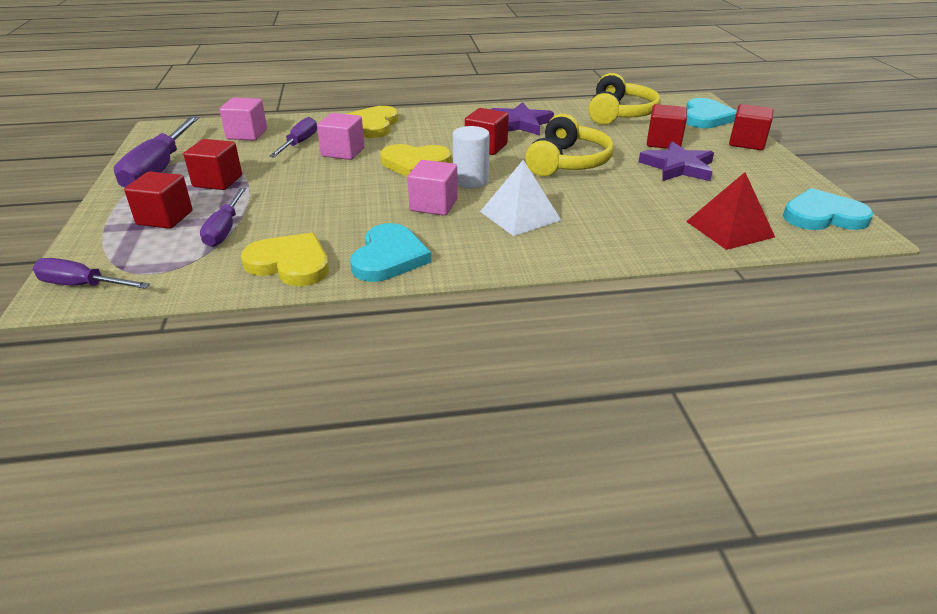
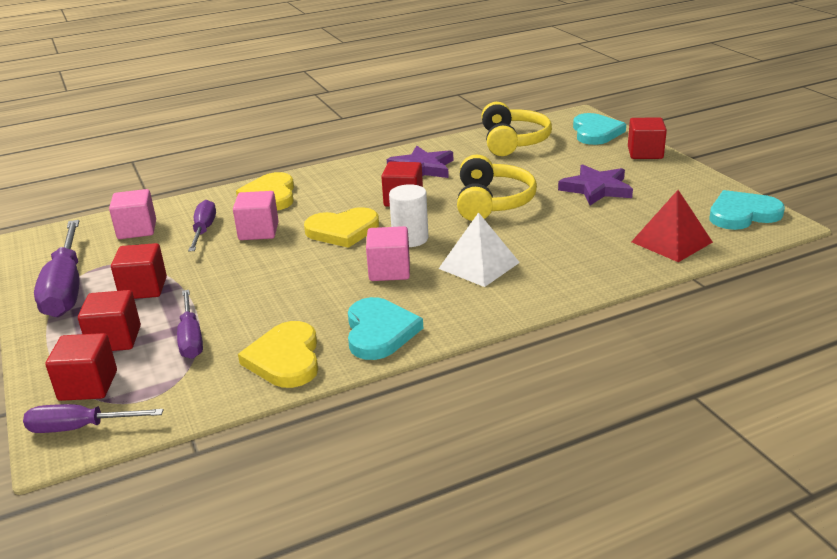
camera: 15 degrees left, 5 degrees down
(290, 263) = (285, 359): yellow heart -> yellow heart turned 105 degrees counterclockwise
(663, 142) = (570, 165): red cube -> red cube (88, 385)

